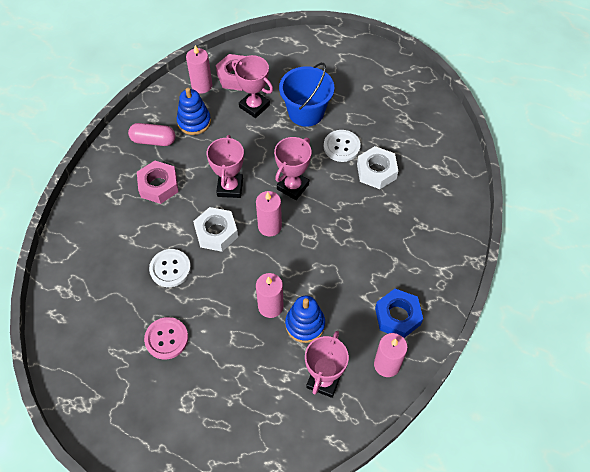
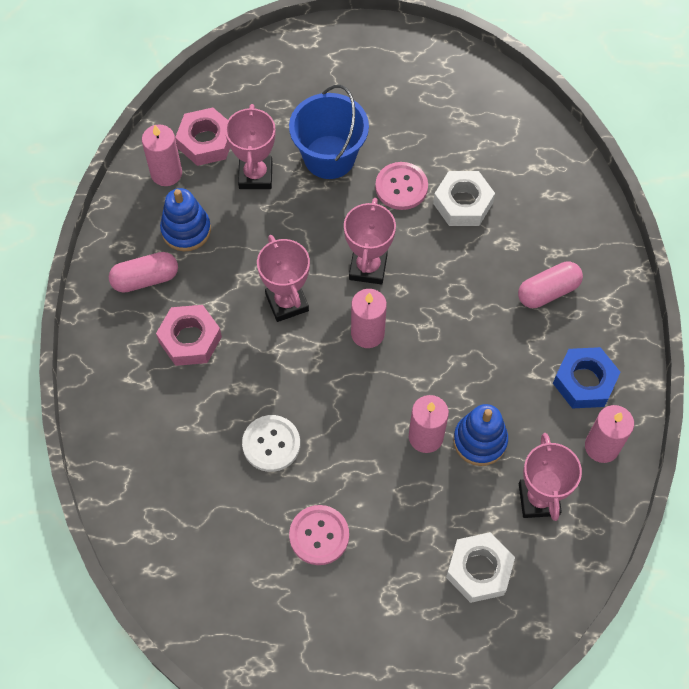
camera: 25 degrees left, 5 degrees up
(216, 232) = (303, 371): white nut -> white nut (479, 570)
(254, 106) = (255, 175): pink trophy -> pink trophy turned 75 degrees clockwise
(341, 146) = (401, 187): white button -> pink button
(404, 248) = (548, 291): none -> pink capsule

